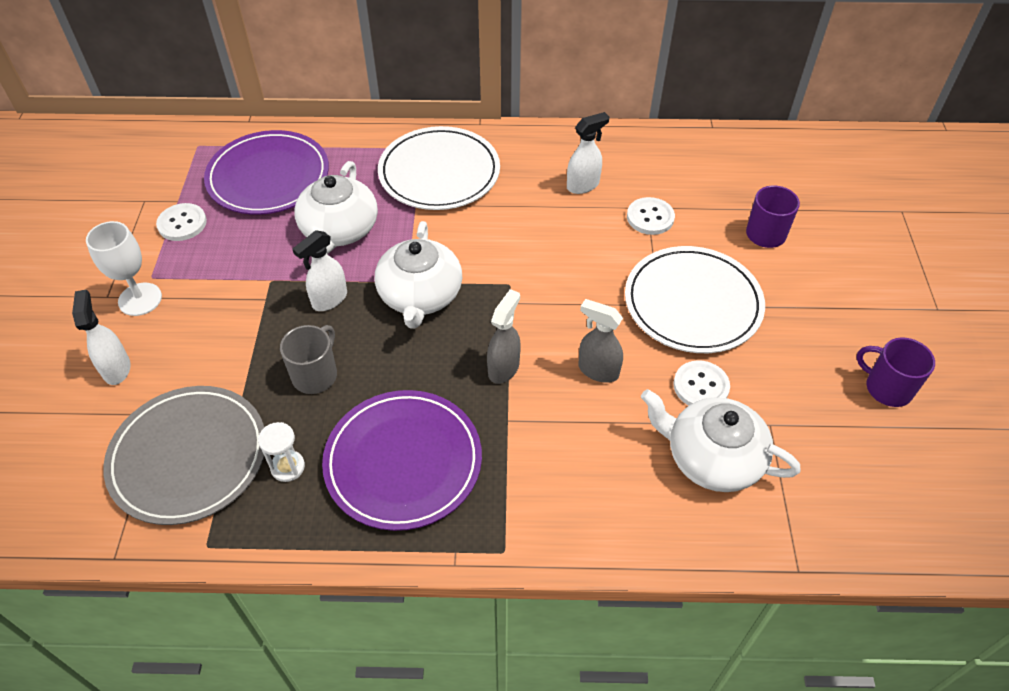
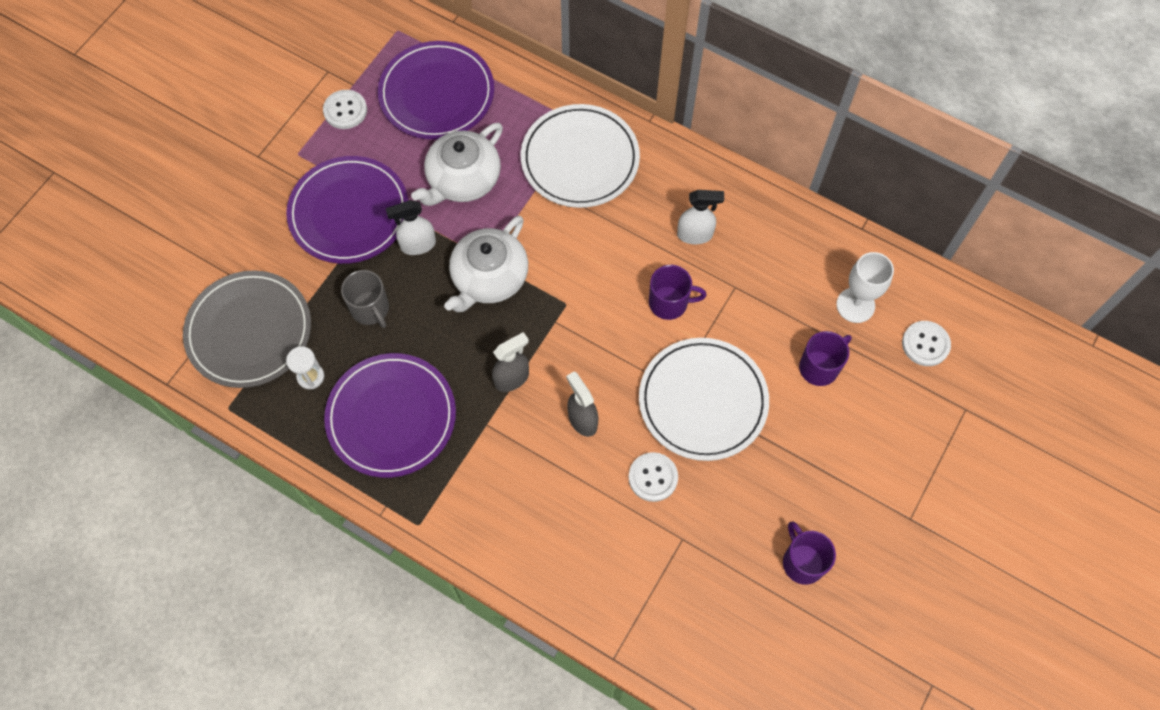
camera: 30 degrees right, 15 degrees up
(117, 368) = (235, 228): white spray bottle -> none
(140, 299) = (280, 171): white goblet -> white goblet (855, 305)
(238, 303) = (349, 212): none -> purple plate
(315, 375) = (370, 309): grey mug -> grey mug turned 90 degrees clockwise
(602, 243) = (669, 303): none -> purple mug
(650, 217) = (729, 298): white button -> white button (925, 344)
(712, 457) = (616, 540): white teapot -> none

